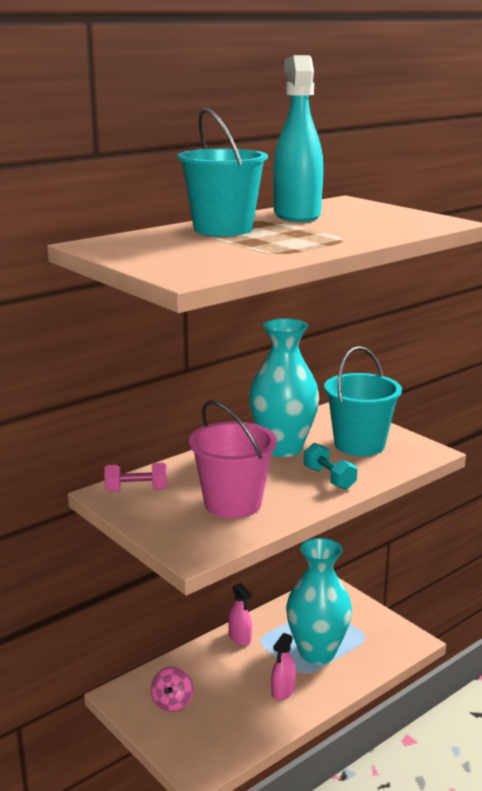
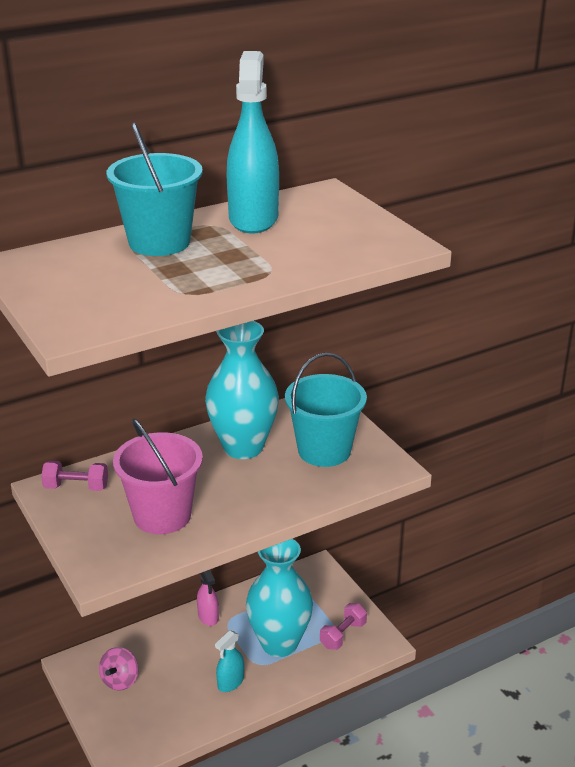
camera: 10 degrees right, 10 degrees up
(283, 691) = (230, 682): pink spray bottle -> turquoise spray bottle
(329, 478) = (272, 493): turquoise dumbbell -> none
(374, 639) = (343, 635): none -> pink dumbbell

